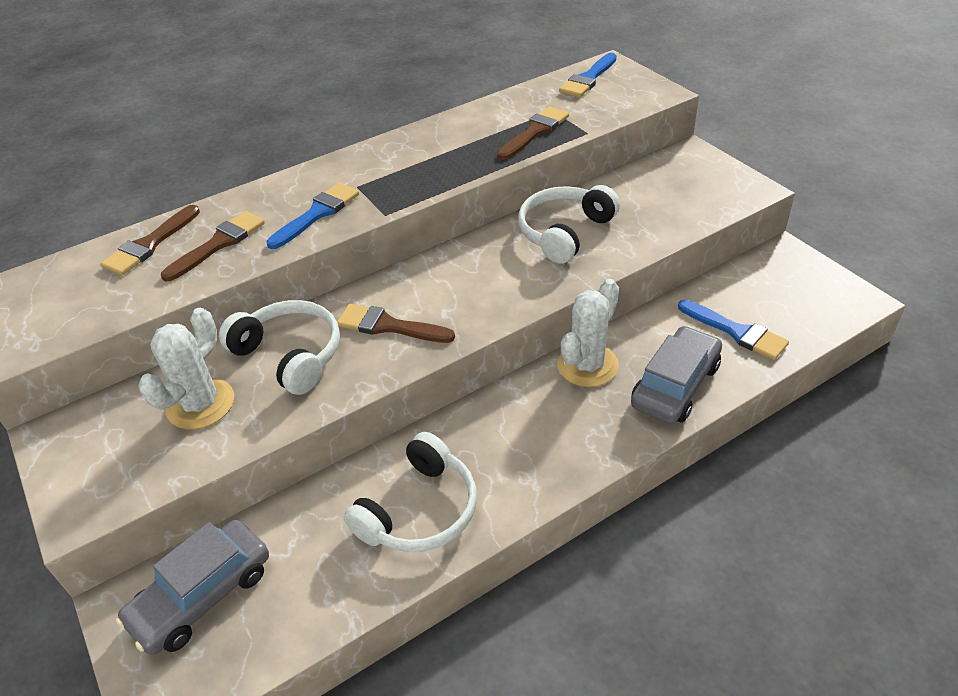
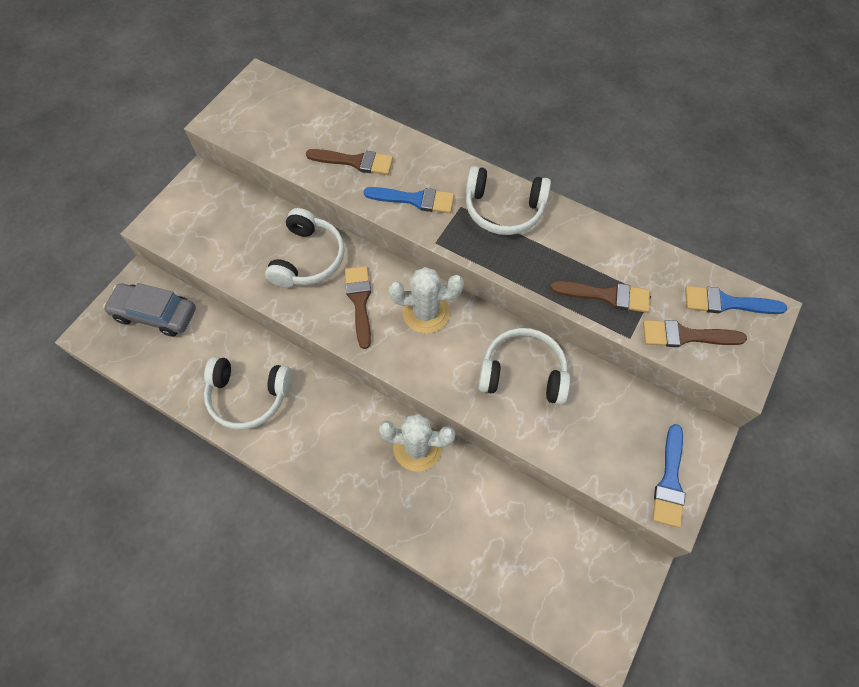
camera: 60 degrees right, 20 degrees up
(150, 244) = (337, 125): brown brush -> brown brush (685, 336)
(200, 404) = (249, 235): white cactus -> white cactus (426, 312)
(387, 161) = (503, 209): none -> white headphones
(675, 385) = (424, 519): grey car -> none
(736, 332) = (507, 549): blue brush -> blue brush (669, 481)

